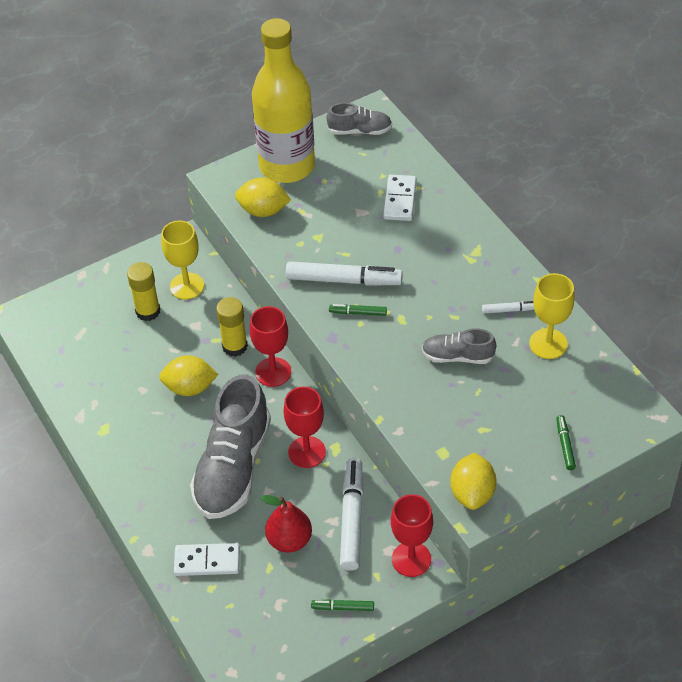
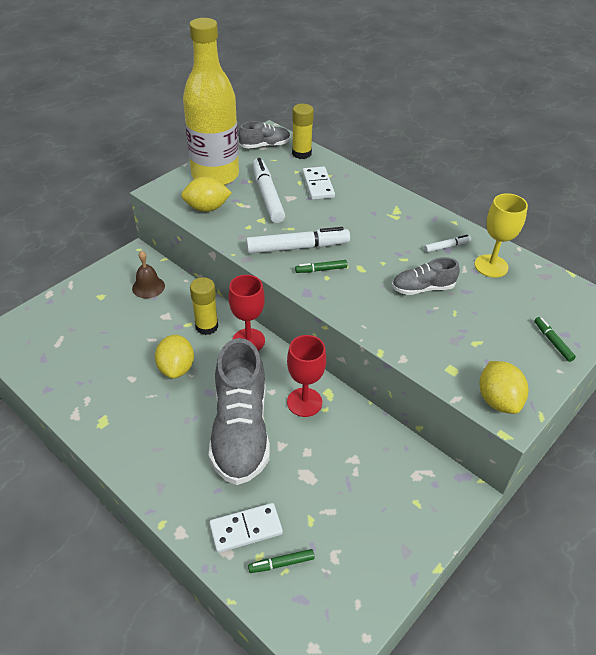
camera: 20 degrees left, 5 degrees down
(148, 311) = (118, 312): yellow glue stick -> yellow glue stick (301, 153)
(187, 286) = (148, 287): yellow goblet -> brown bell
(190, 388) = (176, 368): yellow lemon -> yellow lemon turned 75 degrees counterclockwise
(289, 540) = (320, 488): red pear -> none
(343, 608) = (399, 544): green marker -> green marker (281, 563)
(351, 518) = (370, 453): white marker -> white marker (267, 196)
(411, 559) = (441, 479): red goblet -> none

